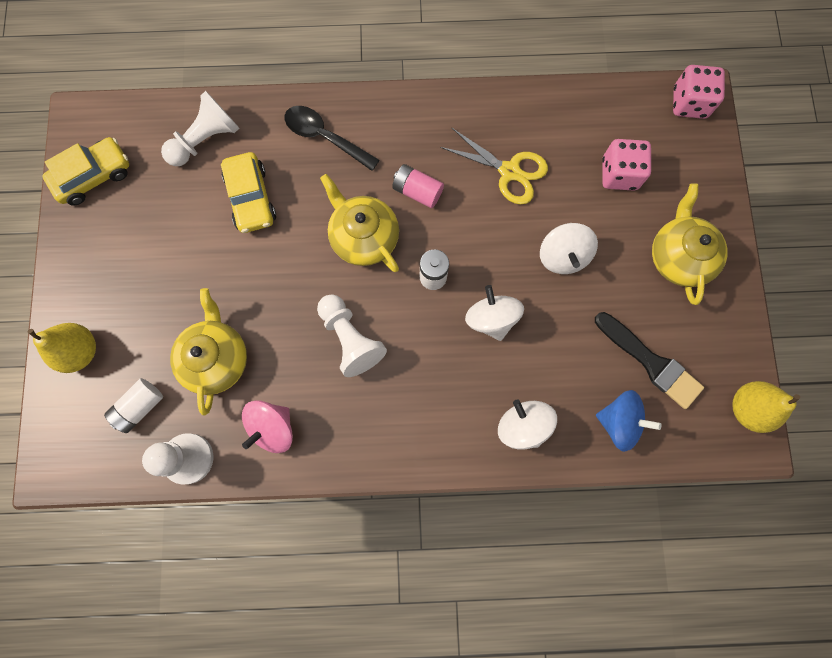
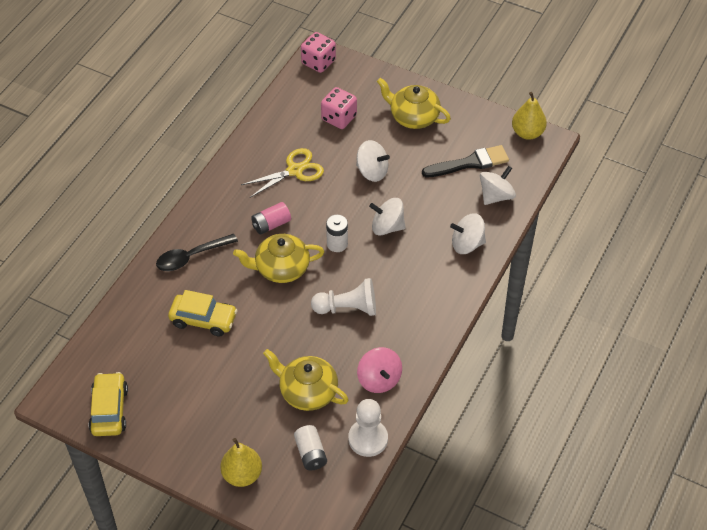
camera: 60 degrees left, 25 degrees down
(205, 140) = (136, 327): white pawn -> none
(619, 421) = (496, 196): blue spinning top -> white spinning top

